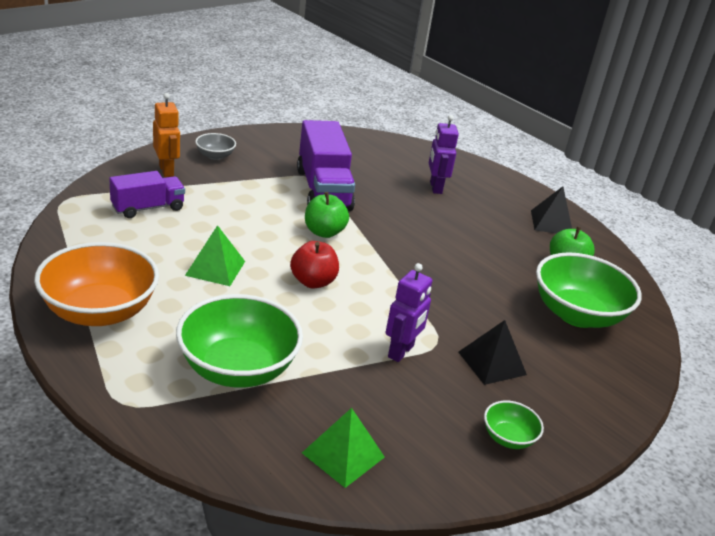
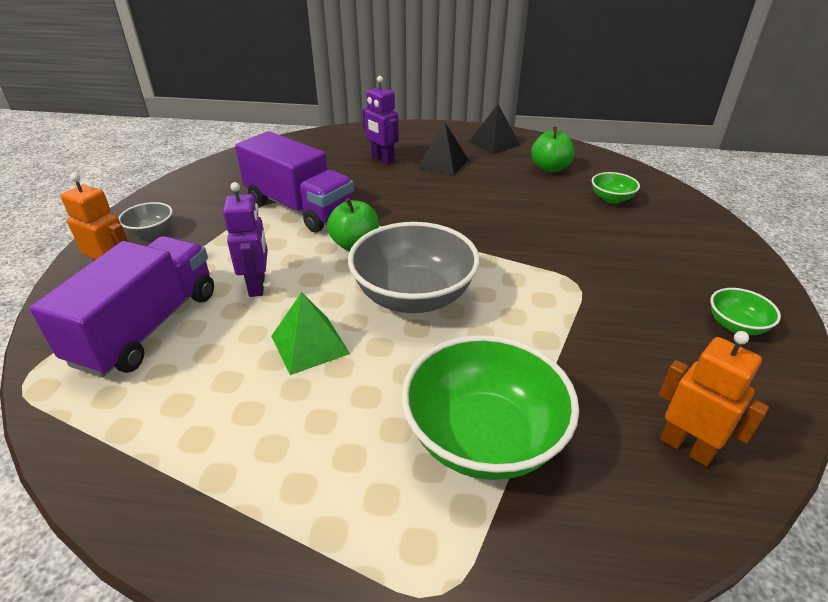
camera: 35 degrees left, 5 degrees up
(99, 311) = (254, 493): orange bowl -> none
(148, 208) = (147, 327): purple truck -> purple truck, size x1.64
(313, 282) = (413, 296): red apple -> grey bowl
(343, 454) = (686, 447): green pyramid -> orange robot
(401, 352) = (568, 310): purple robot -> purple robot (257, 286)
(492, 363) = (631, 272): black pyramid -> black pyramid (443, 163)
(577, 314) = (611, 199): green bowl -> green bowl, size x0.47

